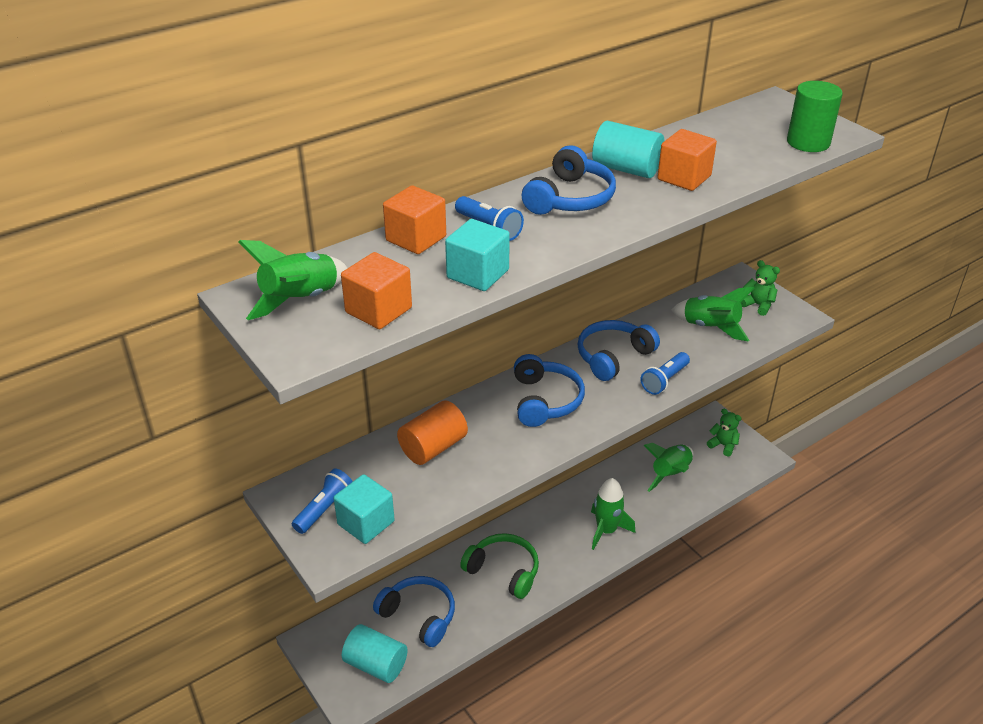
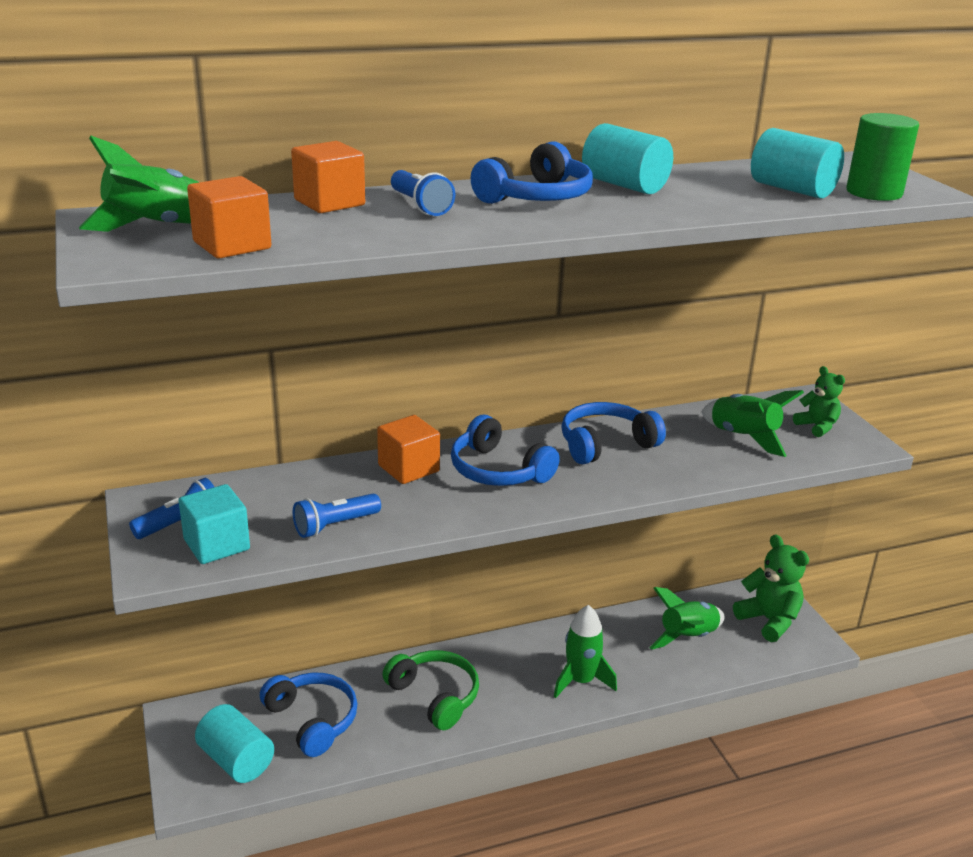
camera: 15 degrees right, 10 degrees down
(433, 447) = (340, 490): orange cylinder -> none
(477, 274) = (372, 235): turquoise cube -> none
(545, 400) = (498, 470): blue headphones -> blue headphones turned 120 degrees clockwise
(664, 380) = (657, 477): blue flashlight -> blue flashlight (335, 525)
(684, 178) = (690, 199): orange cube -> orange cube (408, 468)
(723, 445) = (769, 620): green teddy bear -> green teddy bear, size x1.67
(749, 150) = (792, 189): none -> turquoise cylinder

